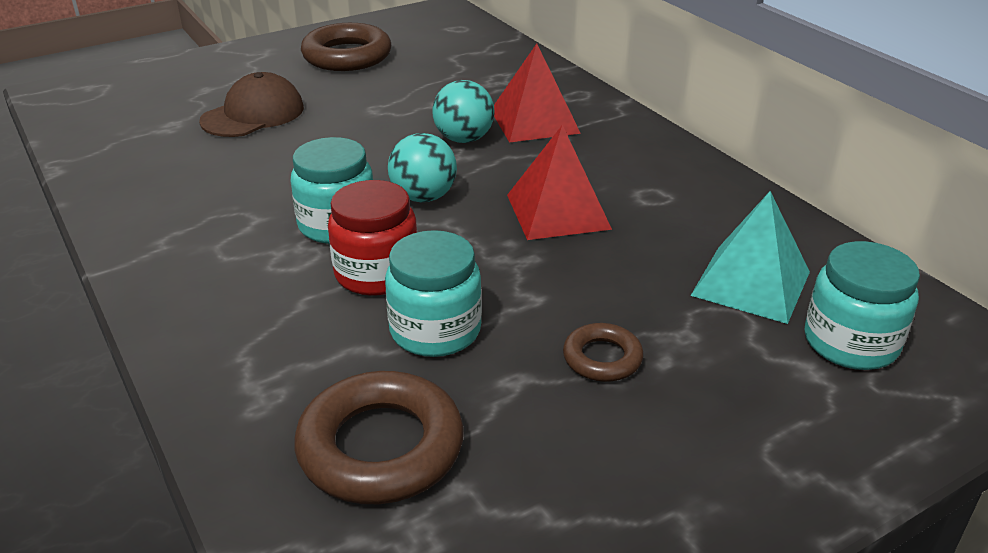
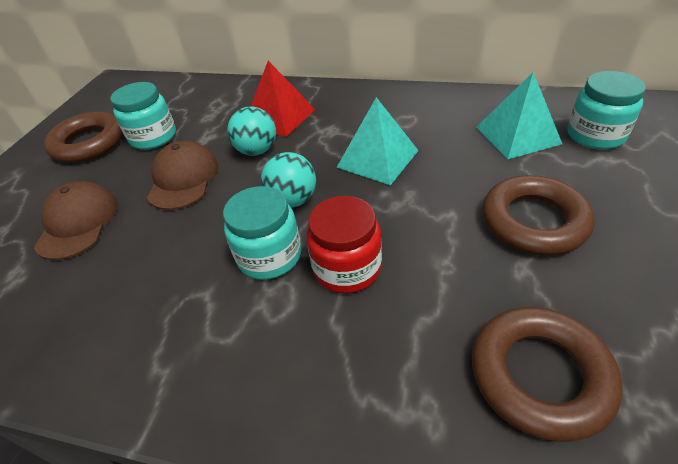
camera: 40 degrees left, 10 degrees up
(370, 127) = (183, 179): none -> brown cap
(435, 330) = (438, 275): turquoise jar -> turquoise jar (153, 137)
(558, 211) = (377, 158): red pyramid -> turquoise pyramid
(602, 358) = (533, 221): brown ring -> brown ring, size x1.87

